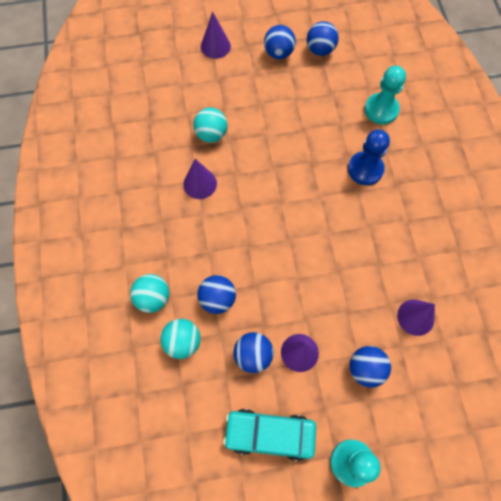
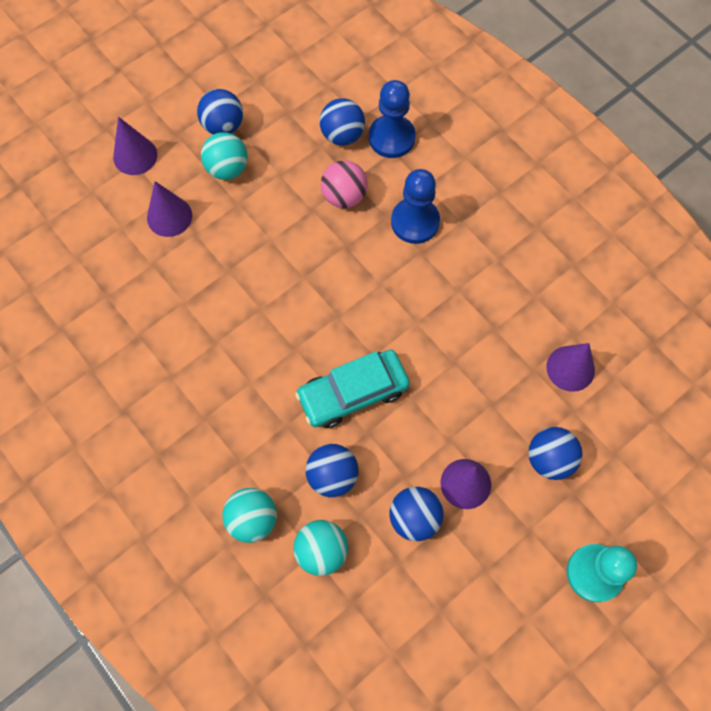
camera: 30 degrees left, 0 degrees up
(200, 184) = (224, 345): purple cone -> purple cone (169, 216)
(211, 134) = (200, 274): turquoise ball -> turquoise ball (227, 168)
(270, 434) = (487, 597): turquoise car -> turquoise car (353, 393)
(320, 50) = (273, 96): blue ball -> blue ball (342, 135)
(328, 131) = (344, 196): none -> pink ball
(381, 110) = (391, 138): turquoise pawn -> blue pawn

